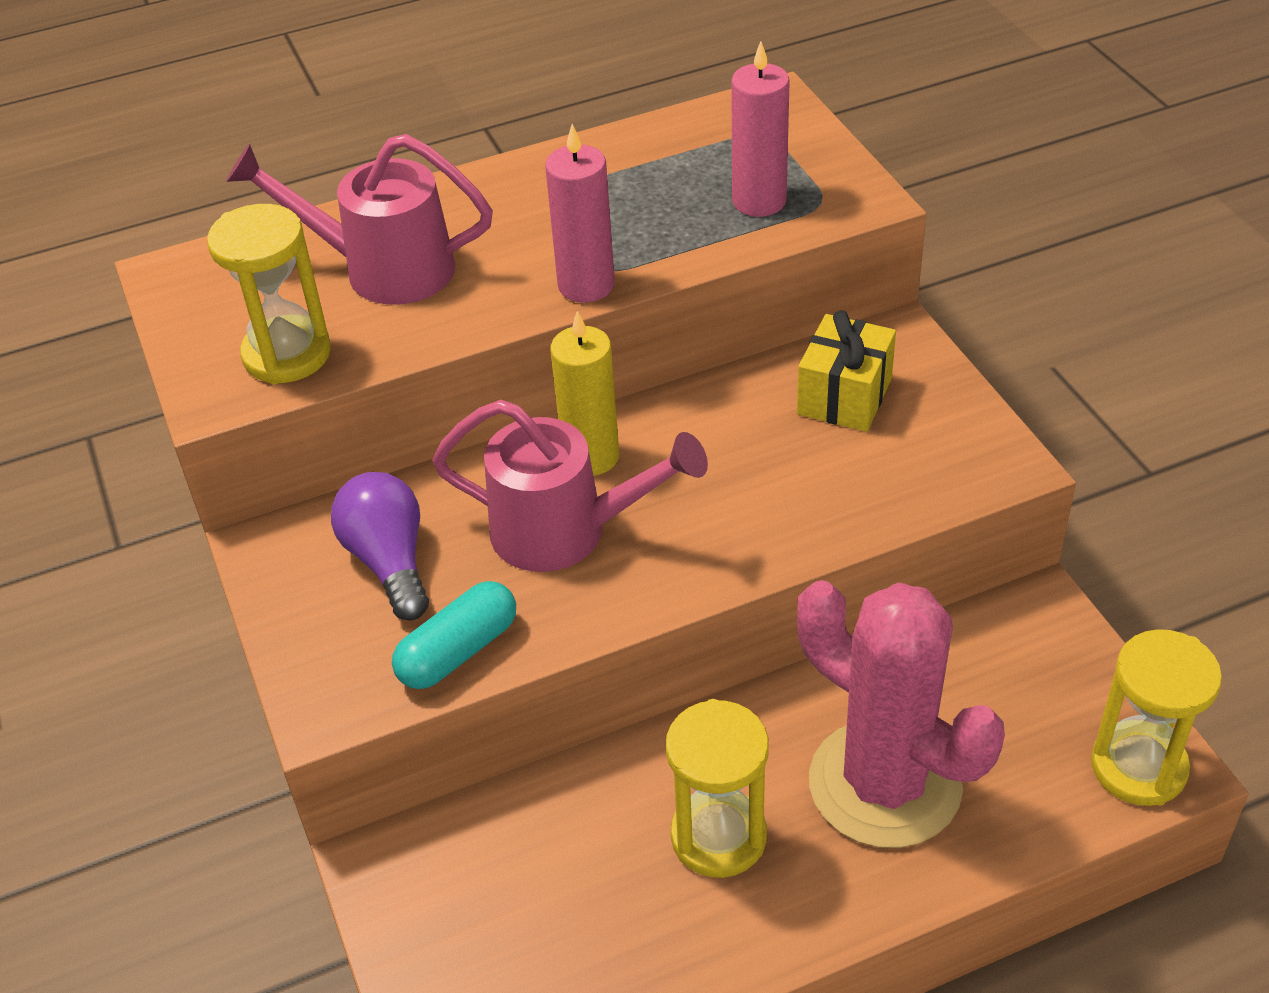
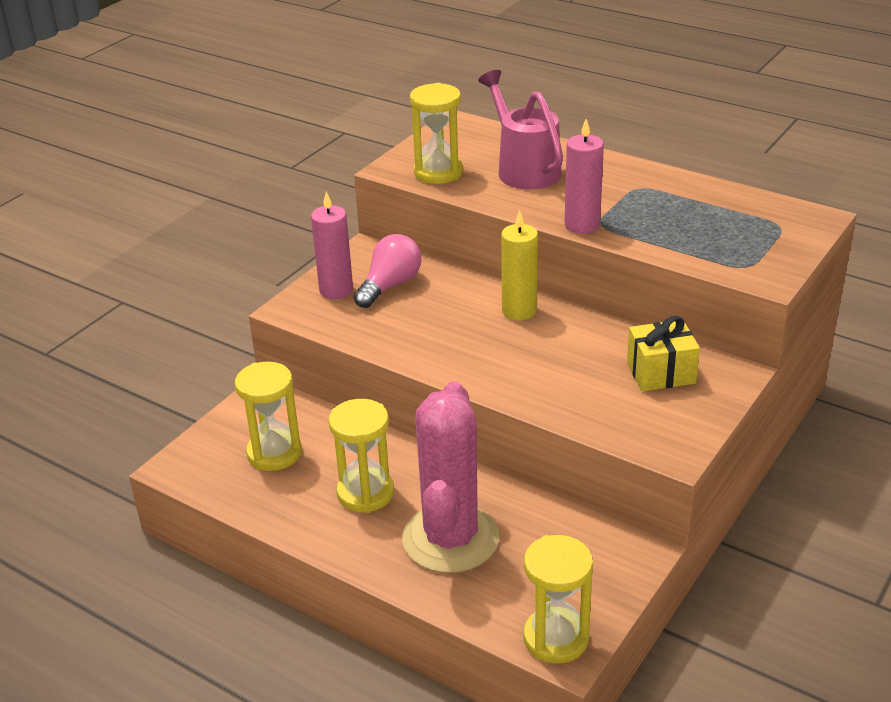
camera: 55 degrees right, 10 degrees down
(389, 561) = (390, 285): purple light bulb -> pink light bulb
(458, 651) = (355, 328): turquoise capsule -> none
(535, 911) = (274, 453): none -> yellow hourglass
(566, 531) = (460, 325): pink watering can -> none
(759, 201) = (718, 247): pink candle -> pink candle (336, 290)

